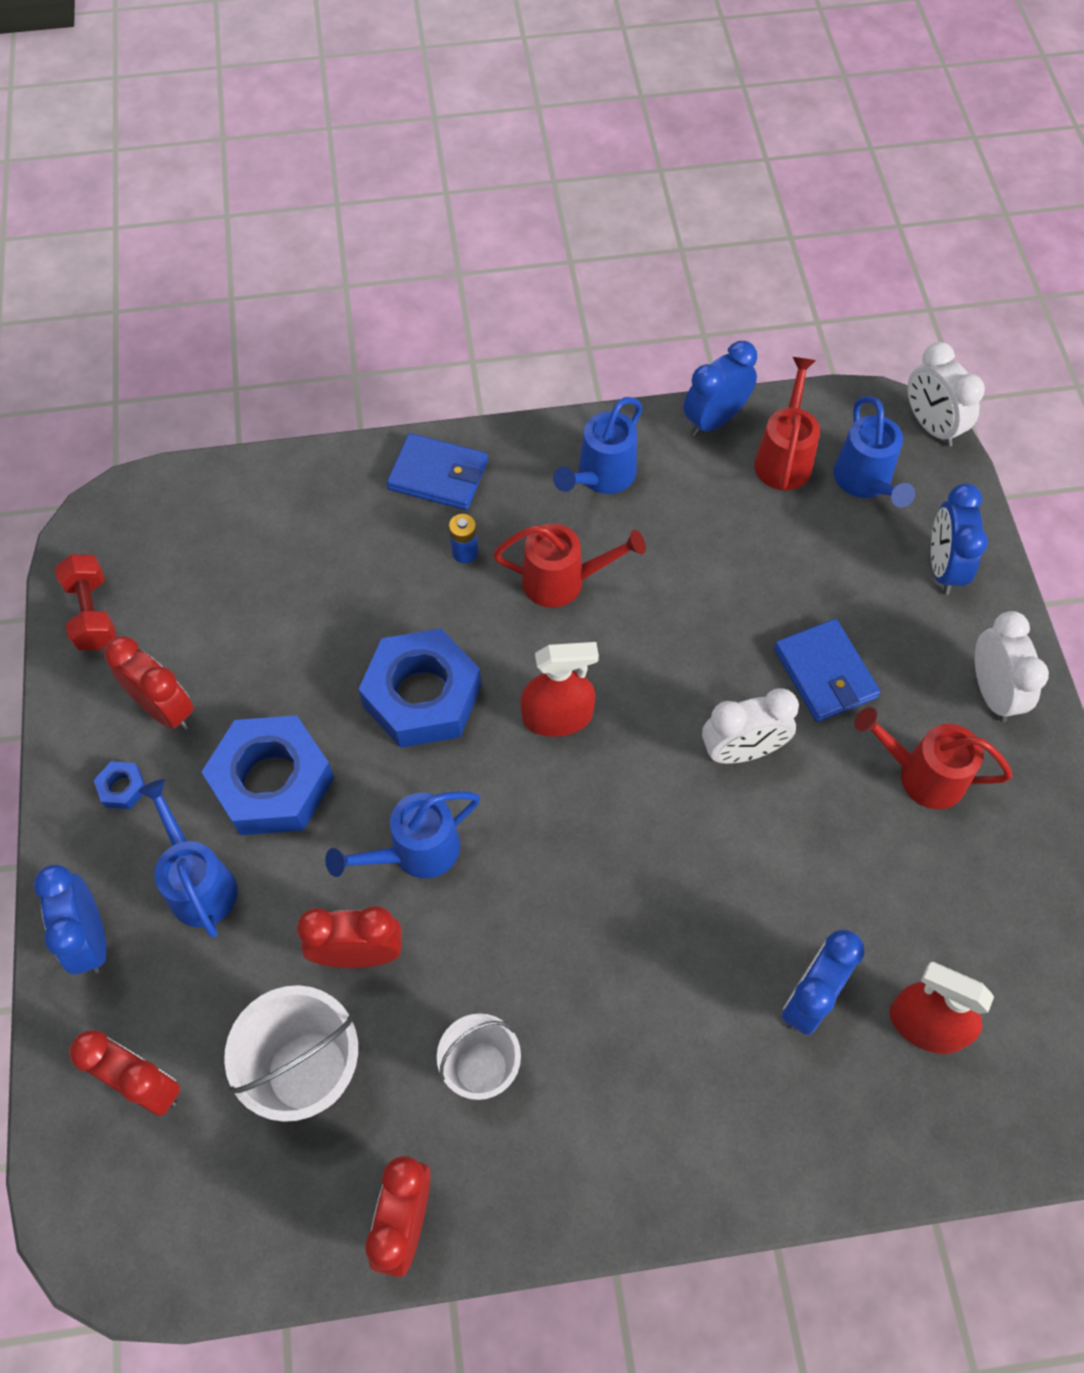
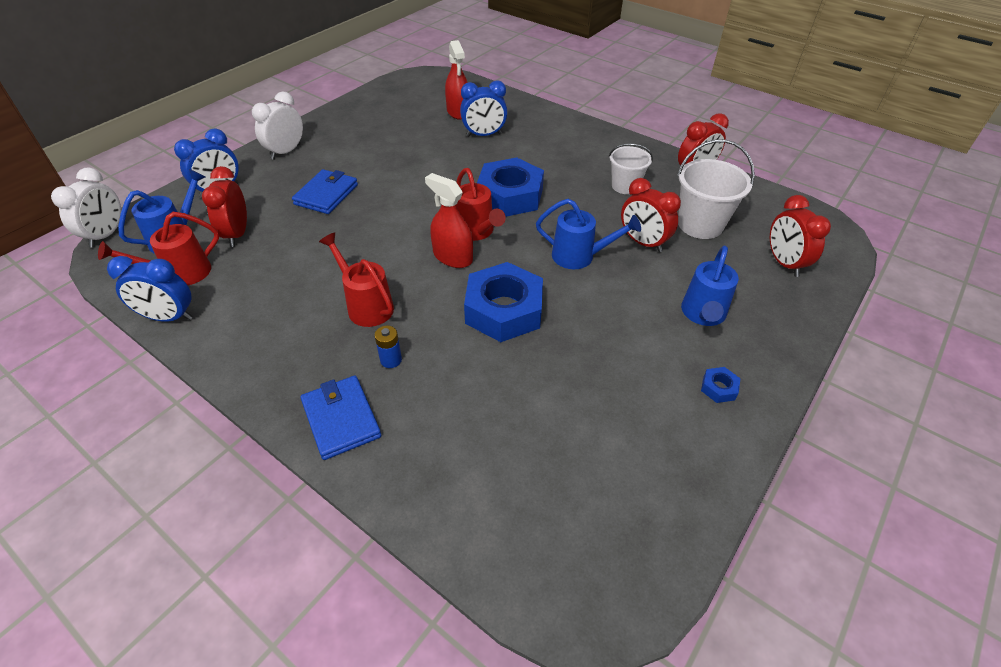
camera: 135 degrees left, 15 degrees down
(90, 938) = (782, 331): blue clock -> none
(93, 613) = (668, 522): red dumbbell -> none
(164, 709) = (660, 413): red clock -> red clock (237, 234)
(272, 782) = (625, 329): blue nut -> blue nut (510, 195)
(601, 477) = (266, 338): blue watering can -> none
(742, 751) = (399, 196): white clock -> none
(921, 775) = (352, 151): red watering can -> red watering can (476, 232)

